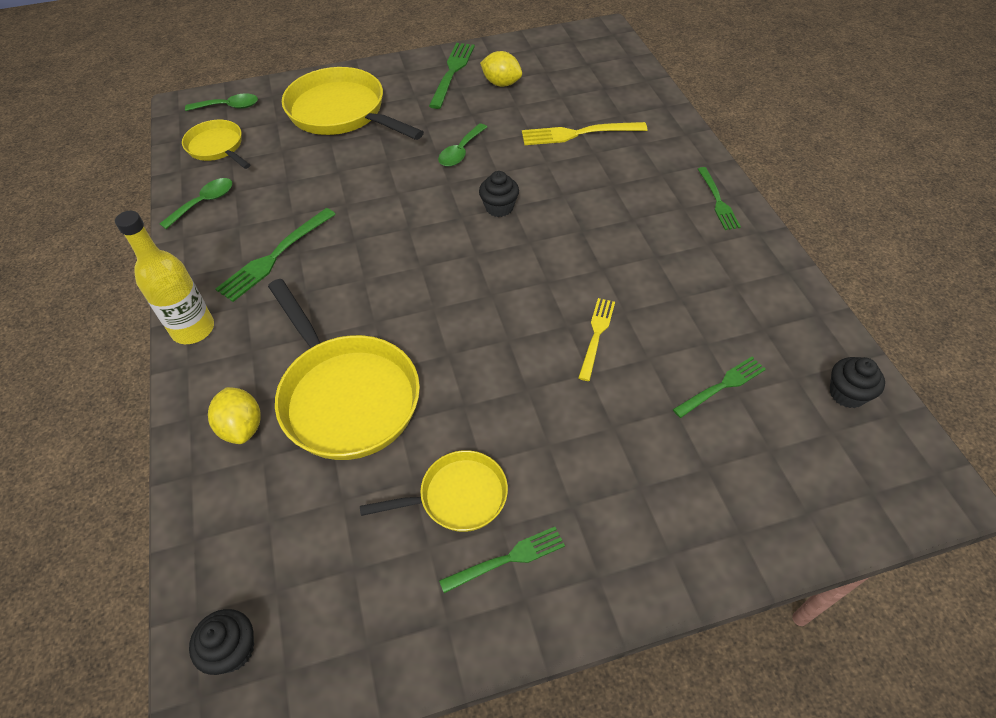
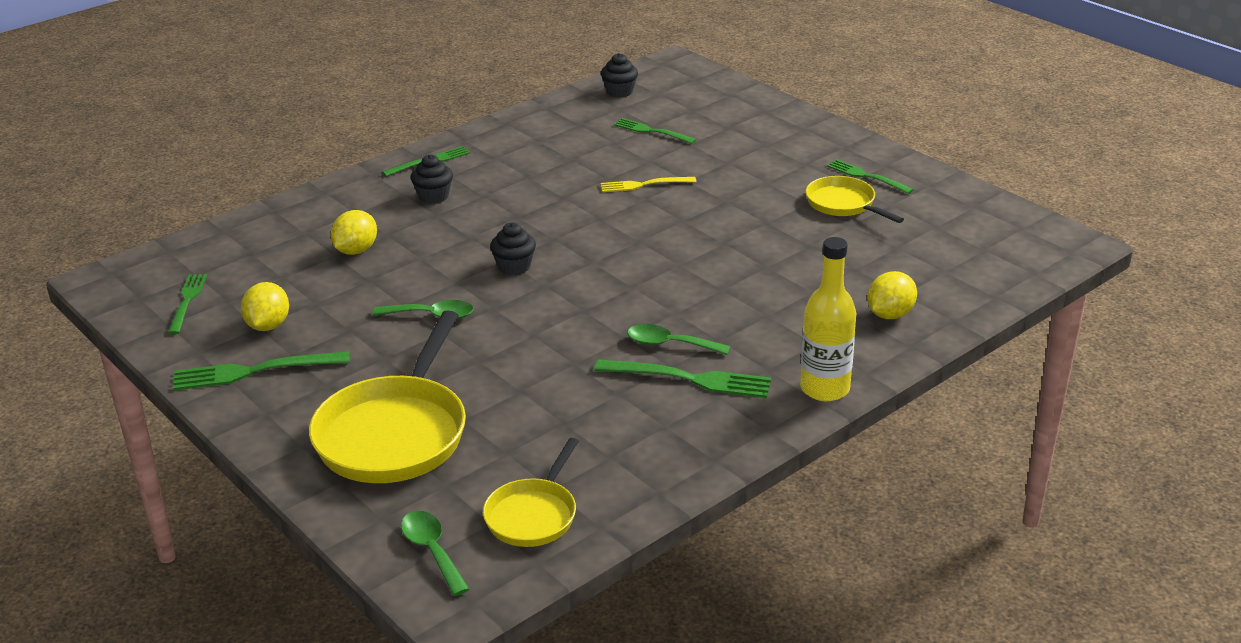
camera: 115 degrees left, 20 degrees down
(204, 202) = (646, 472): green spoon -> green spoon (669, 344)
(233, 649) = (1034, 251): black cupcake -> black cupcake (433, 196)
(346, 396) = (811, 276): yellow pan -> none
(556, 57) = (187, 301): none -> green fork
(578, 134) = (356, 250): yellow fork -> yellow lemon

